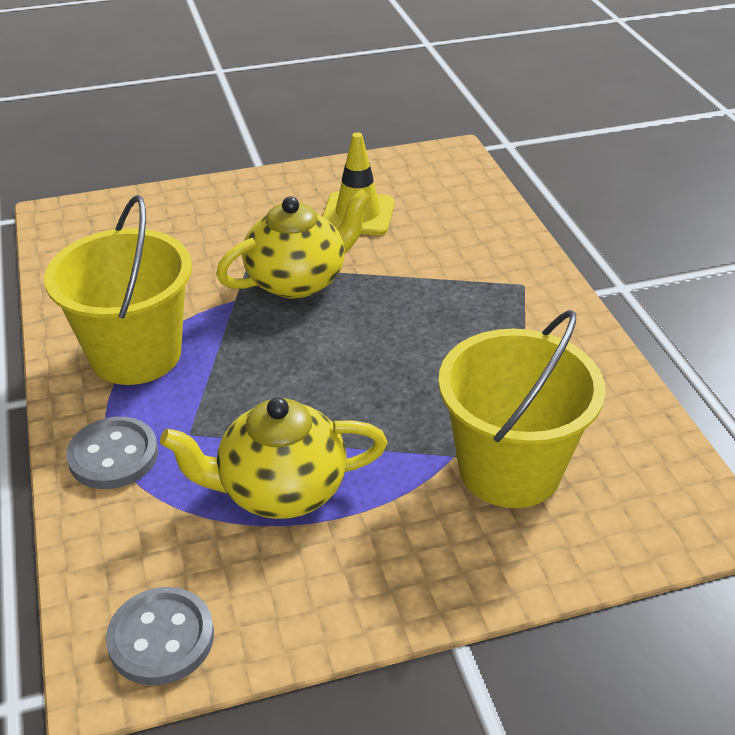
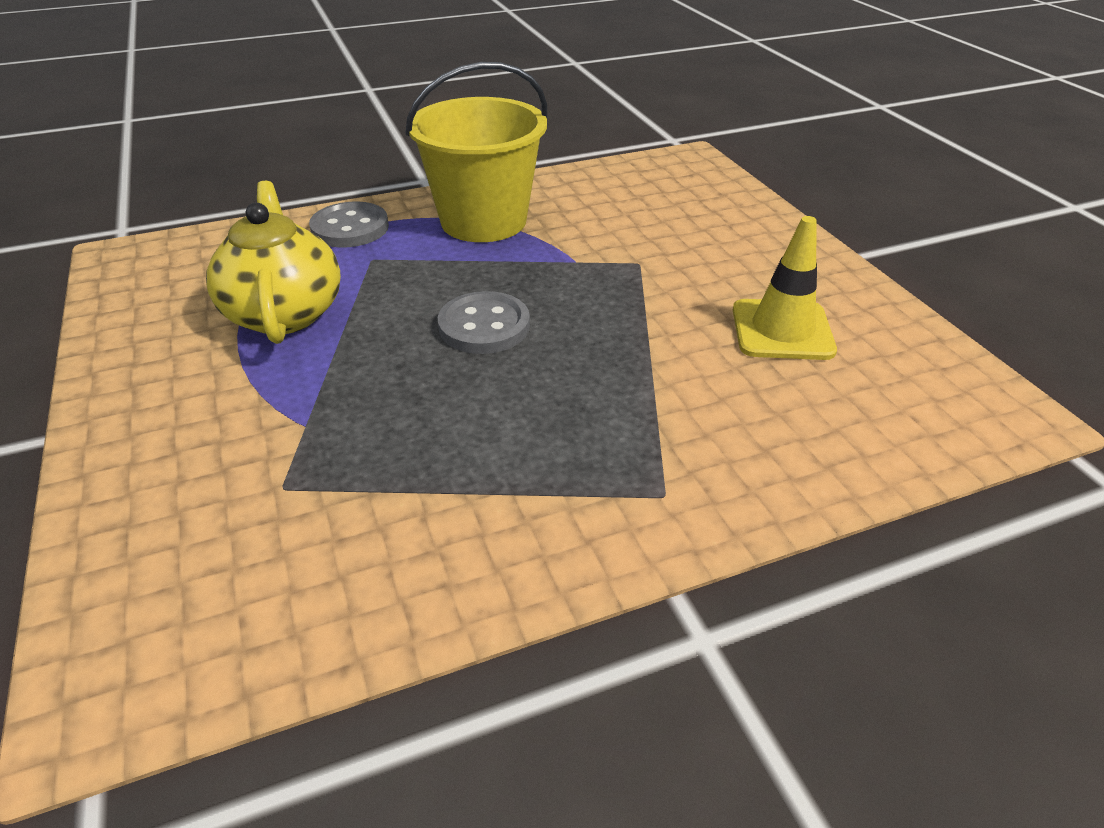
camera: 85 degrees right, 0 degrees up
(161, 638) = (141, 272): grey button -> grey button (484, 326)
(298, 280) = (621, 296): yellow teapot -> none
(509, 469) = (270, 473): yellow bucket -> none

